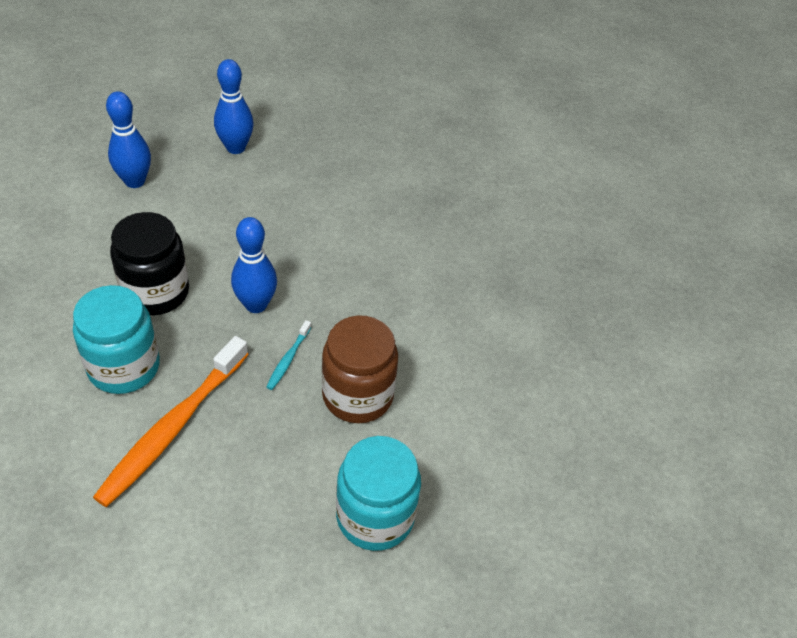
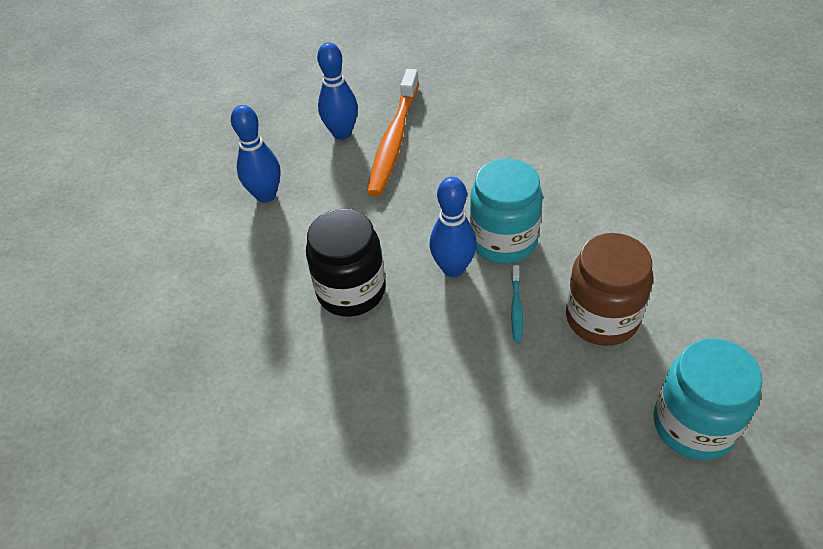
camera: 10 degrees left, 0 degrees up
(124, 367) = (365, 373): turquoise jar -> turquoise jar (503, 240)
(172, 428) = (450, 414): orange toothbrush -> orange toothbrush (394, 140)

